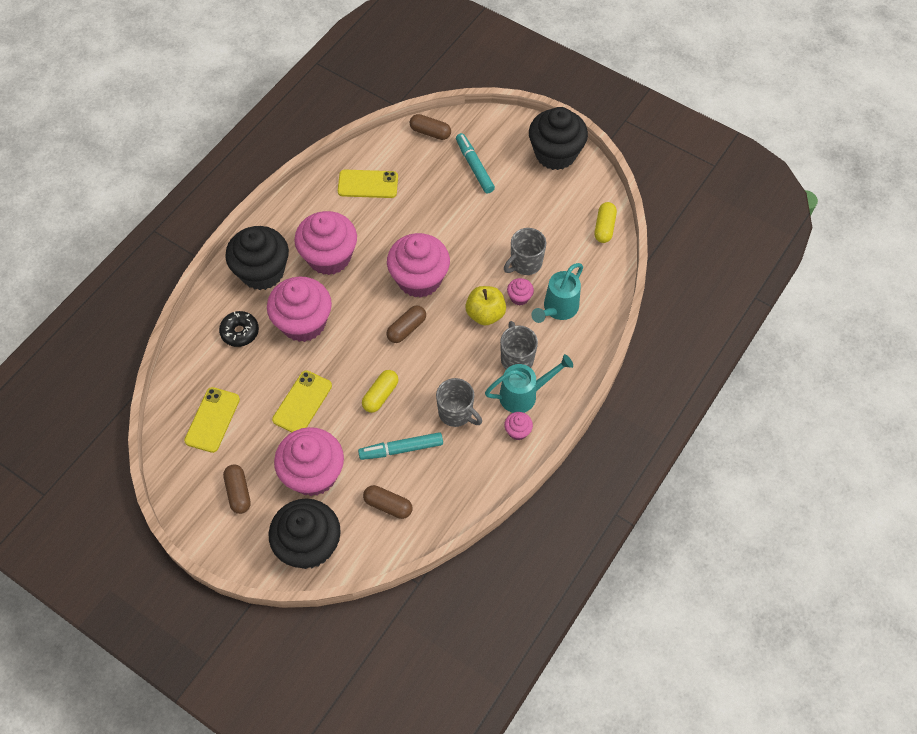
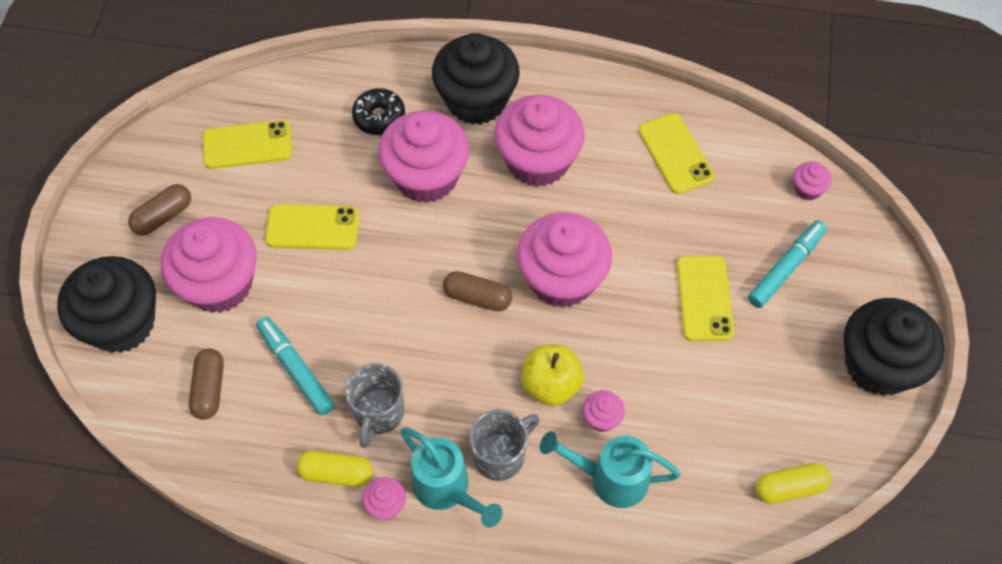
camera: 65 degrees right, 0 degrees up
(380, 395) = (363, 310): yellow capsule -> yellow capsule (336, 473)
(430, 132) = (807, 189): brown capsule -> pink cupcake
(472, 214) = (704, 298): none -> yellow phone
(525, 263) = (662, 402): grey mug -> none

